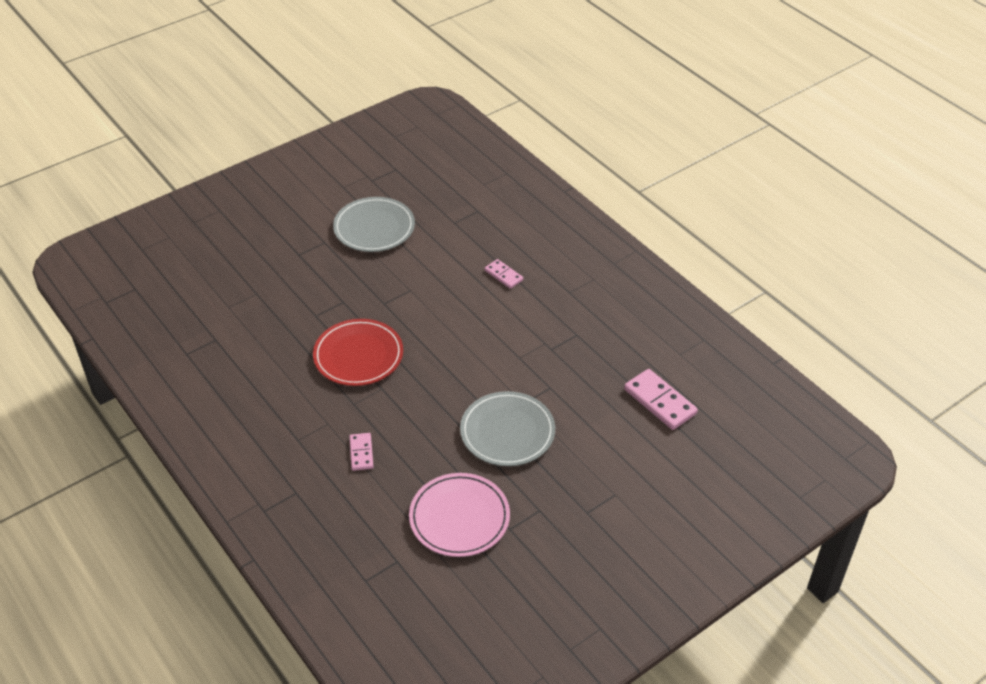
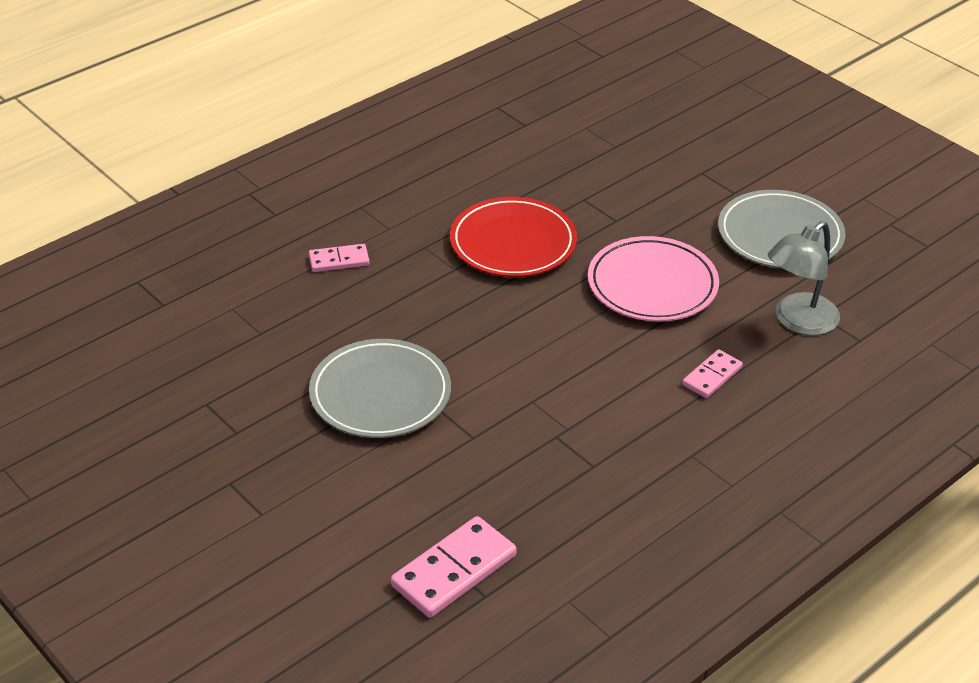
camera: 85 degrees right, 5 degrees down
(458, 233) = (798, 321): none -> grey lamp
(459, 518) = (227, 355): pink plate -> pink plate (652, 285)

